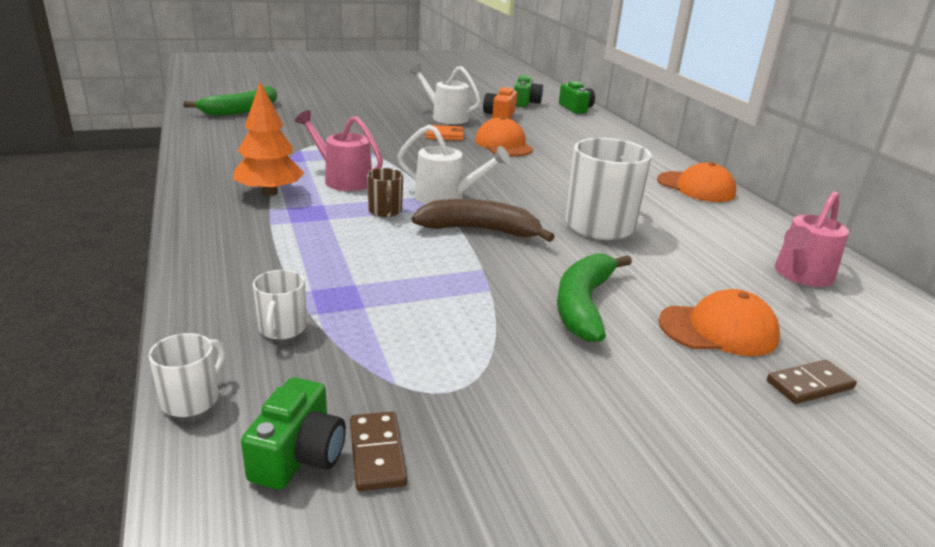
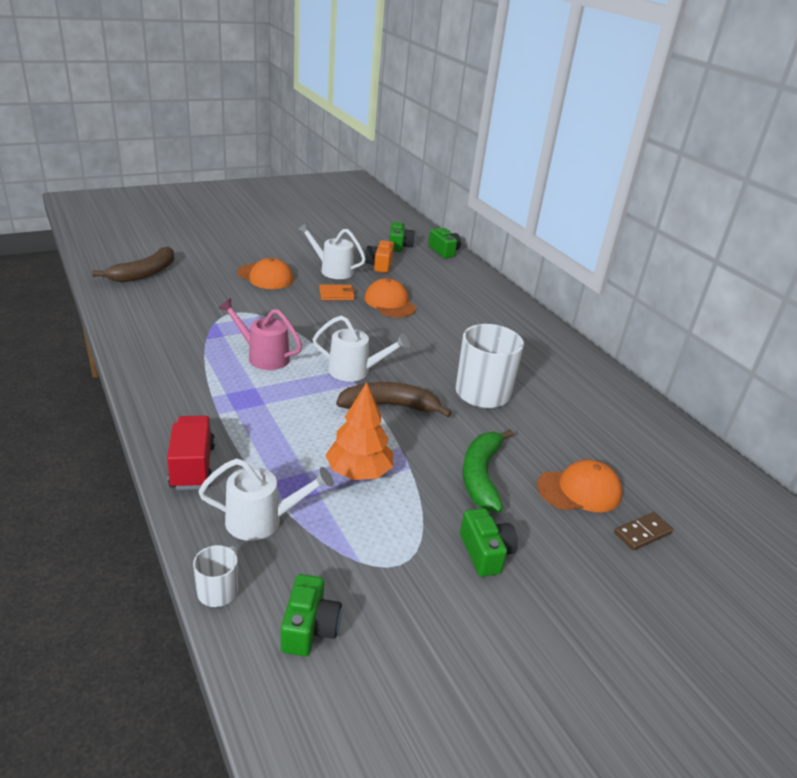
camera: 10 degrees left, 5 degrees up
(218, 269) = (193, 466): none -> red truck
(241, 110) = (144, 273): green banana -> brown banana
(269, 193) = (206, 377): orange tree -> orange tree (359, 472)
(282, 328) = (263, 520): white mug -> white watering can
(377, 453) = (362, 621): brown domino -> none
(385, 211) = (308, 391): brown mug -> none
(574, 388) = (485, 553): none -> green camera
(696, 187) = (553, 343): orange cap -> orange cap (265, 276)
(800, 276) = (635, 433): pink watering can -> none

